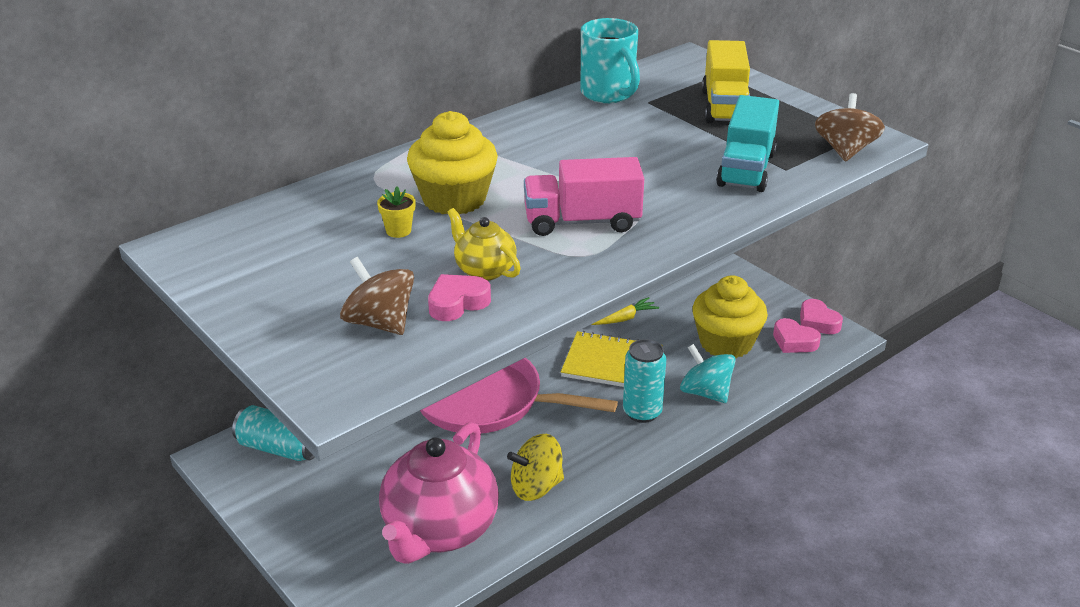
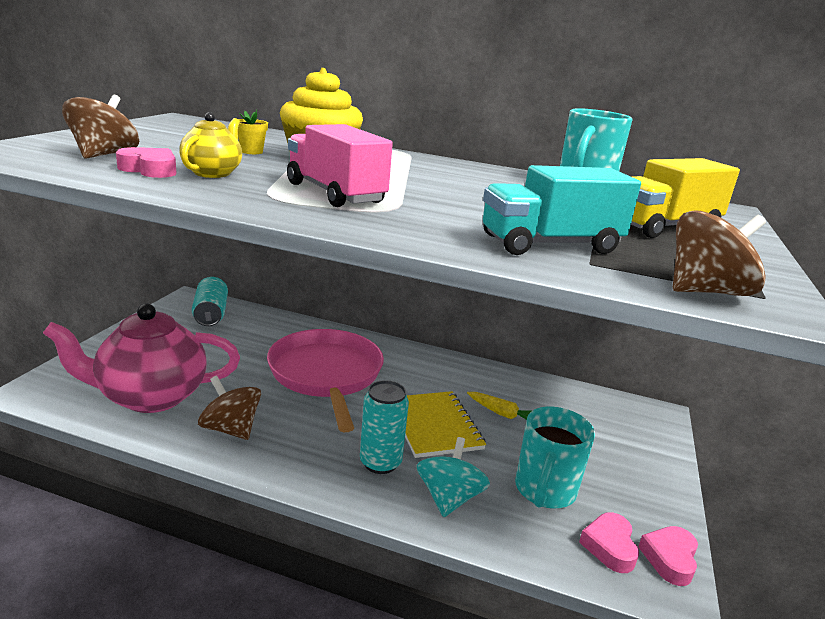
camera: 55 degrees right, 10 degrees down
(536, 487) = (231, 429): yellow spinning top -> brown spinning top
(726, 343) = (544, 491): yellow cupcake -> turquoise mug

